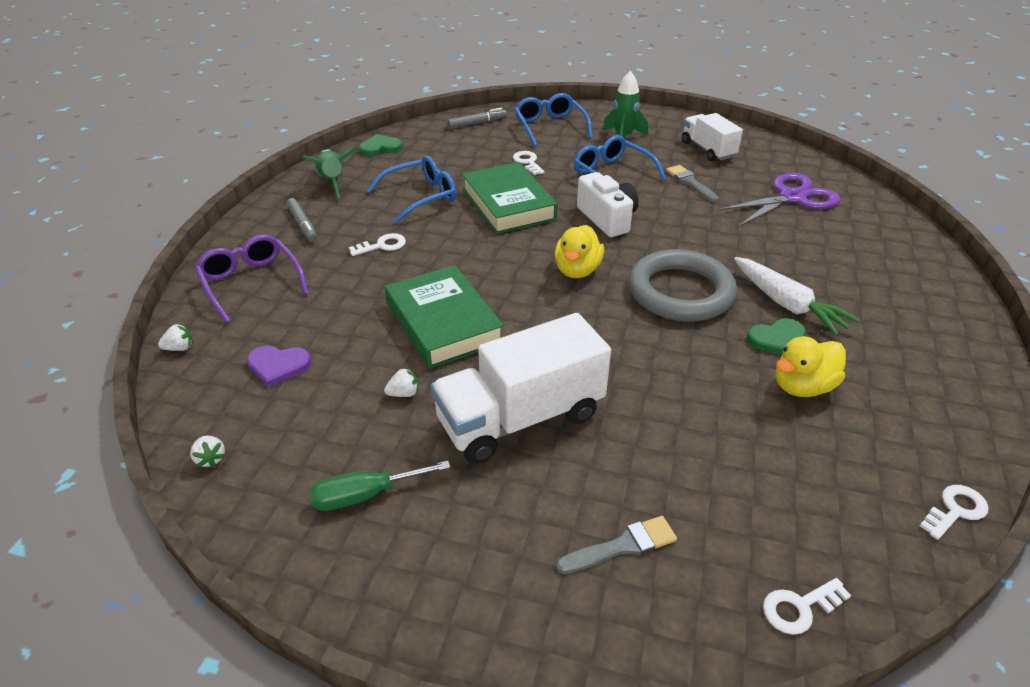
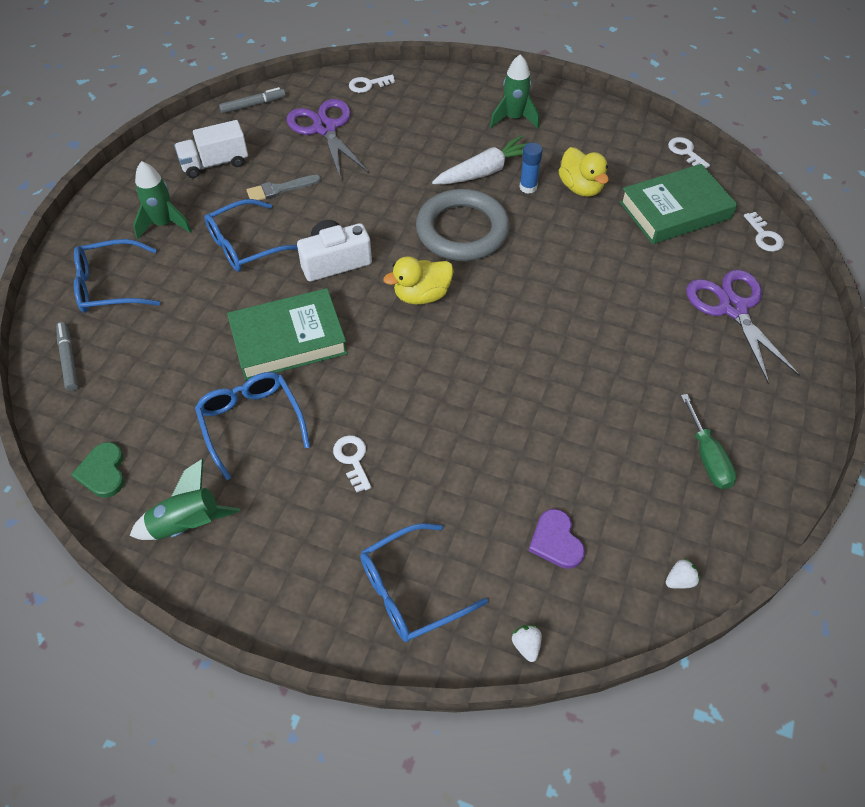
camera: 85 degrees left, 15 degrees up
(251, 283) = (411, 590): purple glasses -> blue glasses
(278, 366) = (556, 541): purple heart -> purple heart turned 150 degrees clockwise
(303, 224) = (289, 549): grey marker -> grey marker (253, 105)
(404, 393) = (593, 433): white strawberry -> none
(443, 323) = (495, 403): green book -> green book (675, 210)
(520, 418) = (619, 353): white truck -> none
(528, 162) = (195, 315): white key -> white key (368, 85)
(577, 270) = (422, 295): yellow duck -> yellow duck turned 135 degrees clockwise
(622, 546) = (733, 308): grey brush -> purple scissors
(778, 339) = (528, 187): green heart -> blue glue stick
(904, 325) = (514, 118): none -> green rocket

